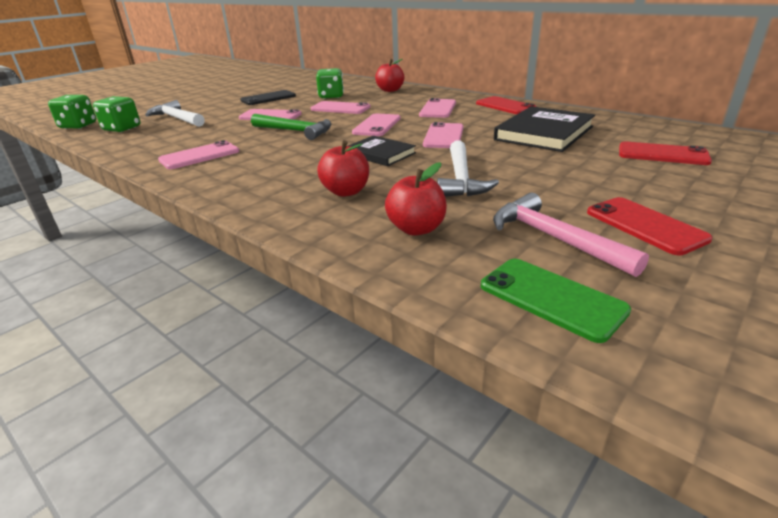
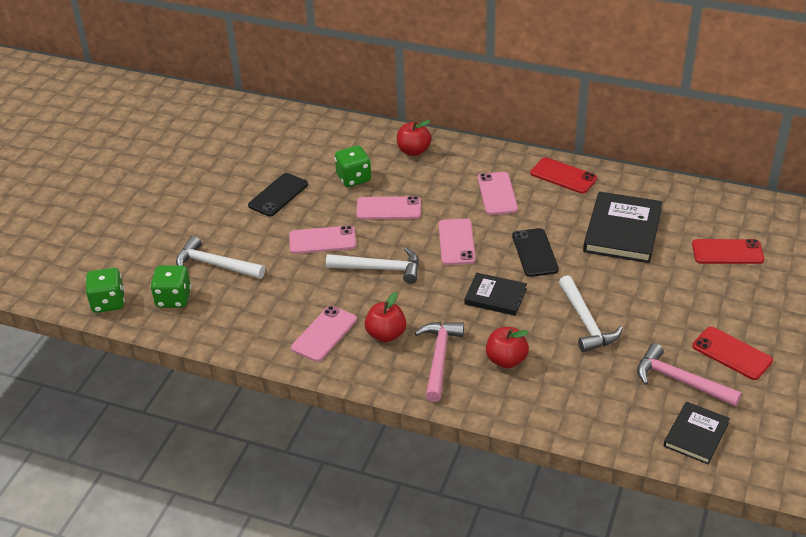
camera: 20 degrees left, 10 degrees up
(279, 182) = (439, 358): none -> pink hammer
(295, 131) = (379, 269): green hammer -> white hammer
(416, 229) = (587, 392): red apple -> red apple (386, 334)
(444, 136) = (535, 253): pink phone -> black phone
(551, 298) = (696, 435): green phone -> black book

